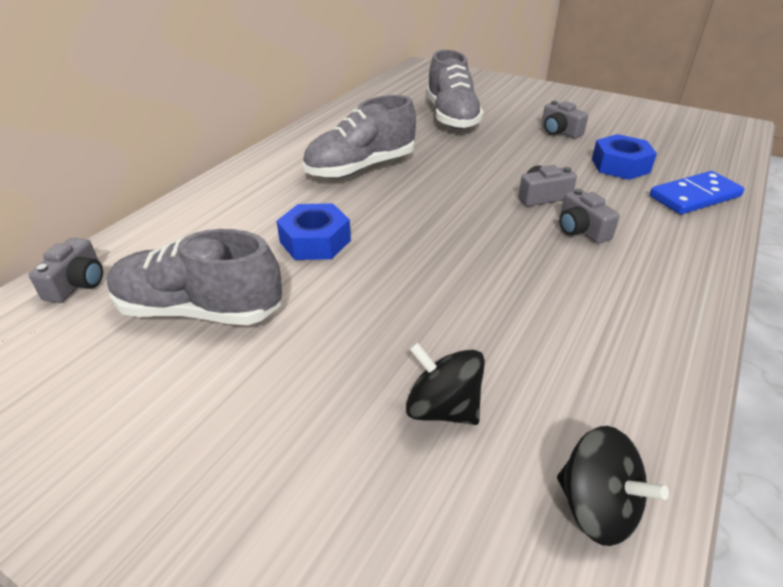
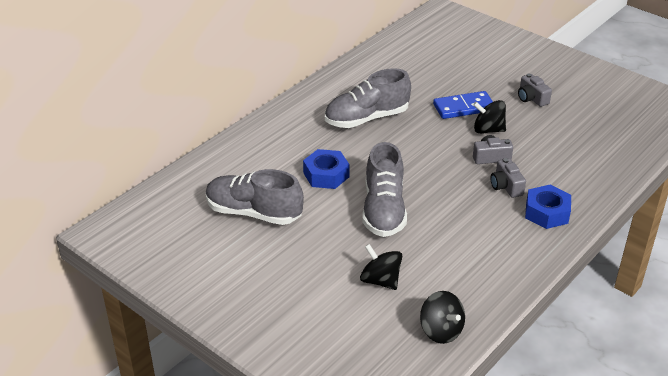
camera: 10 degrees right, 0 degrees up
(77, 283) = (181, 188): grey camera -> none
(451, 117) = (449, 74): grey shoe -> grey shoe (384, 210)
(523, 167) = (488, 130): none -> black spinning top
(620, 165) = (563, 136): blue nut -> blue nut (547, 213)
(694, 196) = (602, 169): blue domino -> blue domino (463, 107)

